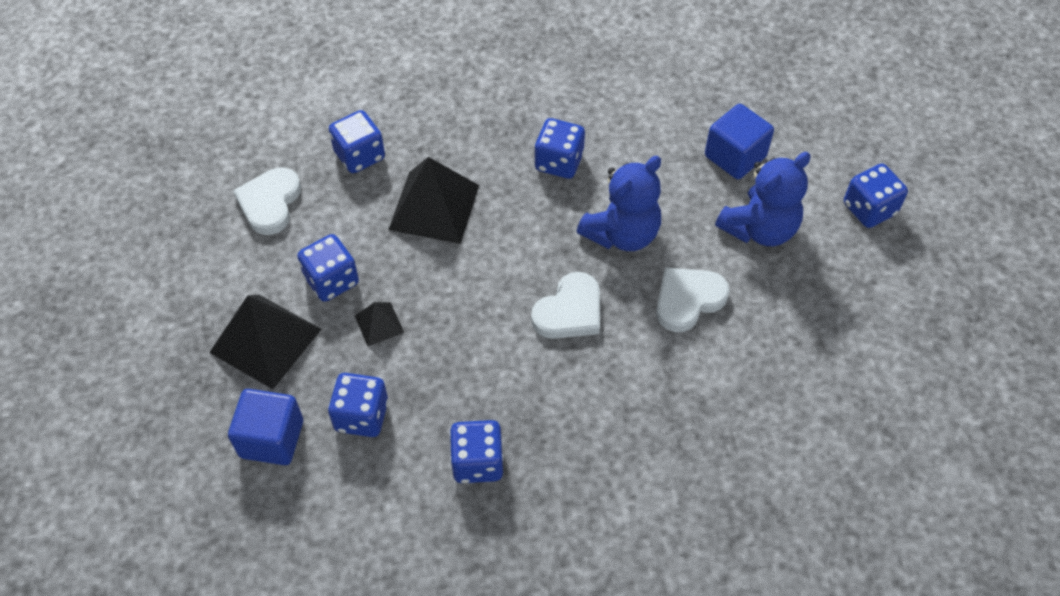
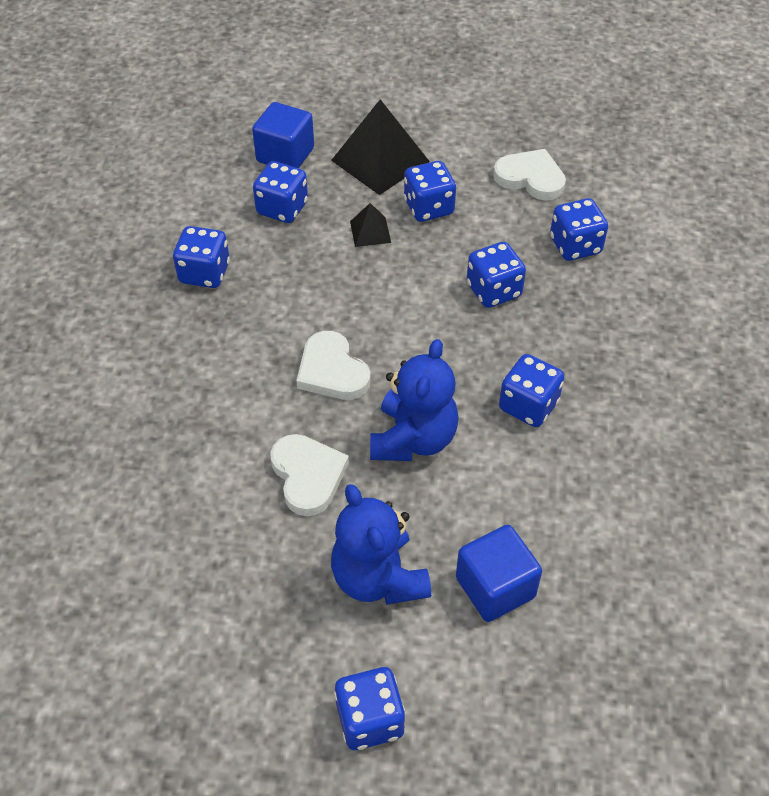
camera: 105 degrees right, 5 degrees down
(434, 207) = (493, 290): black pyramid -> blue dice
(622, 234) = (413, 439): blue teddy bear -> blue teddy bear turned 135 degrees counterclockwise

